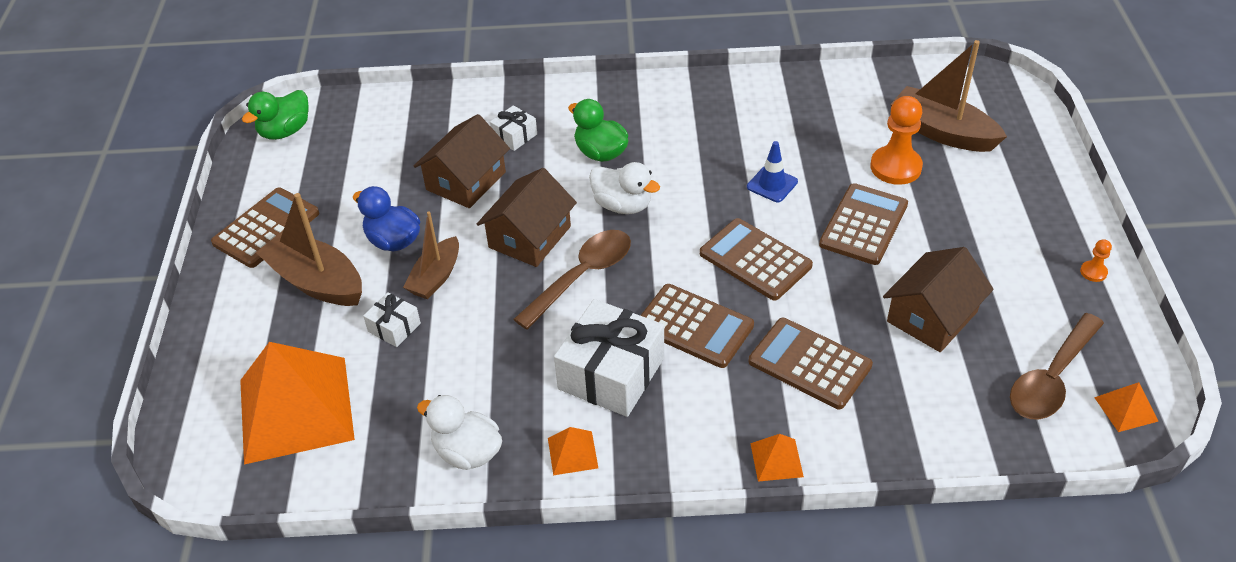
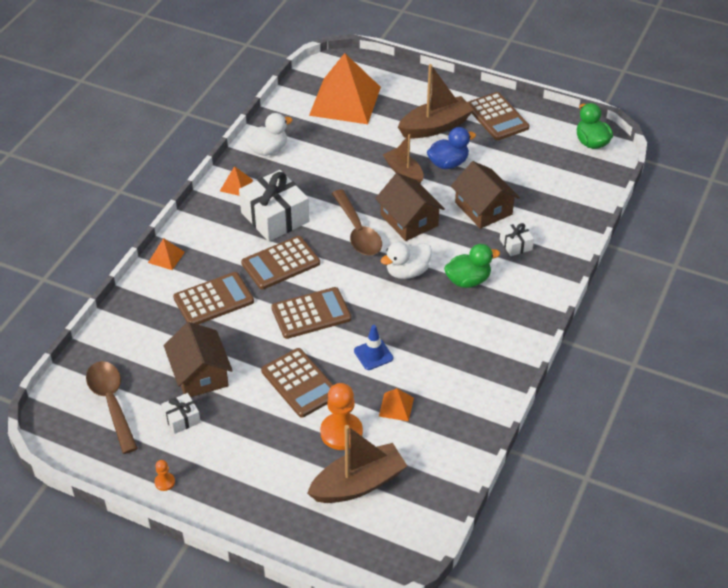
camera: 115 degrees right, 0 degrees up
(394, 327) = (376, 146): white gift -> white gift (182, 419)
(1126, 409) = (63, 424): orange pyramid -> orange pyramid (396, 407)

